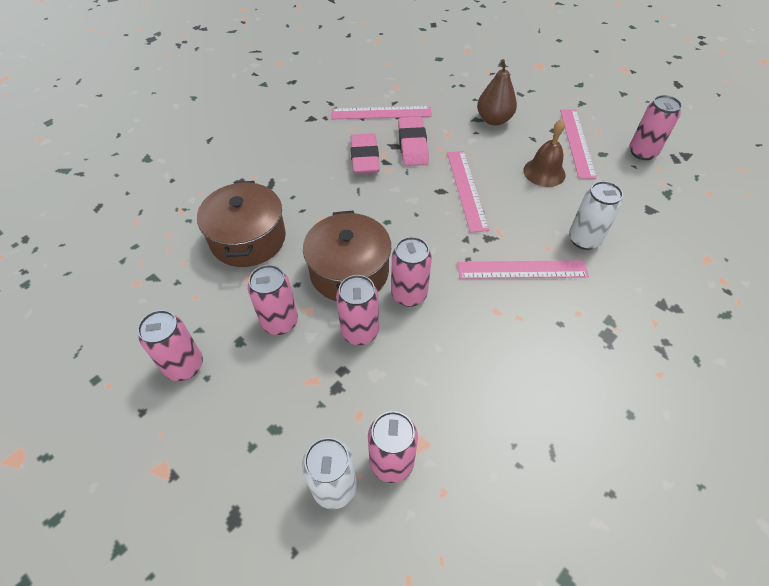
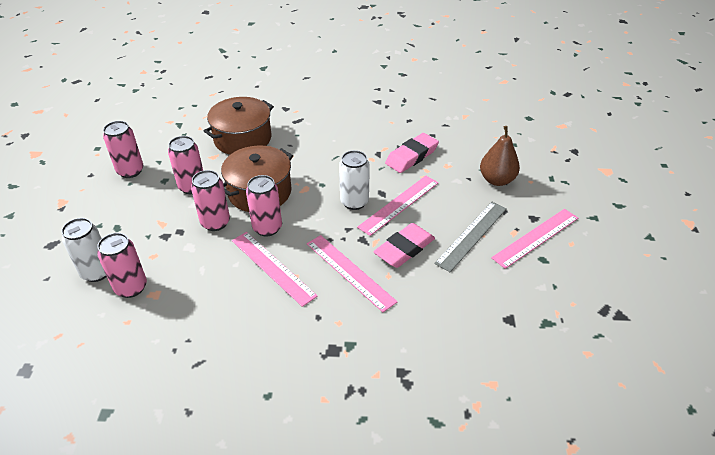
camera: 50 degrees right, 10 degrees down
(364, 157) = (370, 143): pink eraser -> pink eraser (404, 249)
(381, 113) = (425, 125): pink ruler -> pink ruler (272, 267)
(544, 172) = (472, 235): brown bell -> grey ruler
(584, 239) = (422, 292): white can -> white can (354, 202)
(642, 152) = (581, 284): pink can -> none

